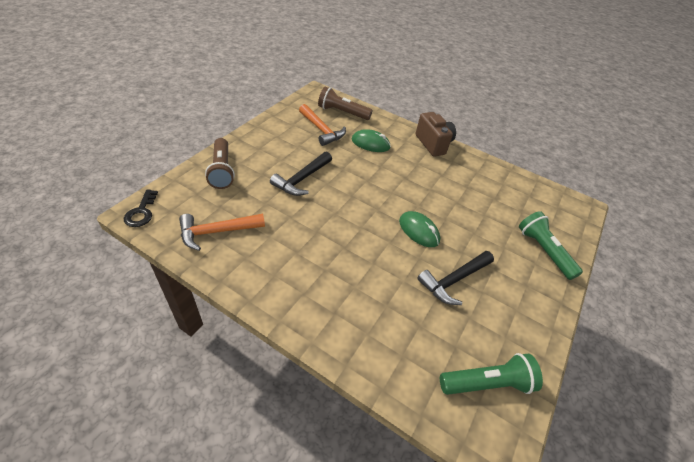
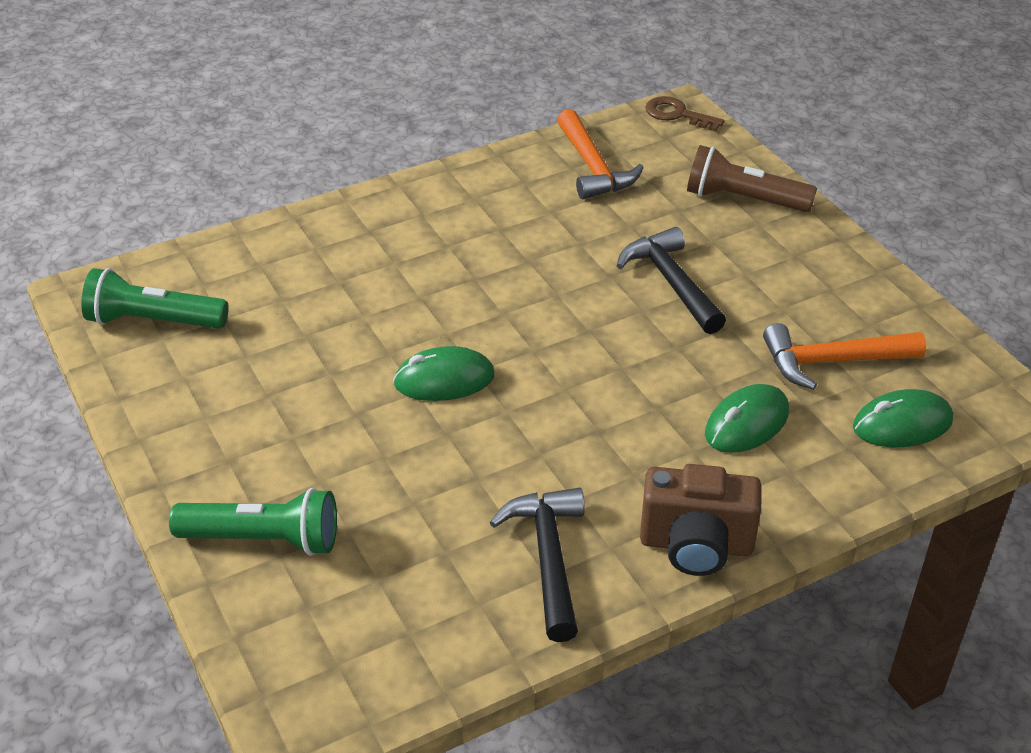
camera: 125 degrees right, 5 degrees down
(141, 212) = (677, 114): black key -> brown key
(216, 232) = (593, 167): orange hammer -> orange hammer turned 150 degrees clockwise
(342, 112) = (902, 424): brown flashlight -> green mouse
(453, 280) = (315, 371): black hammer -> black hammer (548, 558)
(487, 383) = (154, 321): green flashlight -> green flashlight turned 75 degrees clockwise

